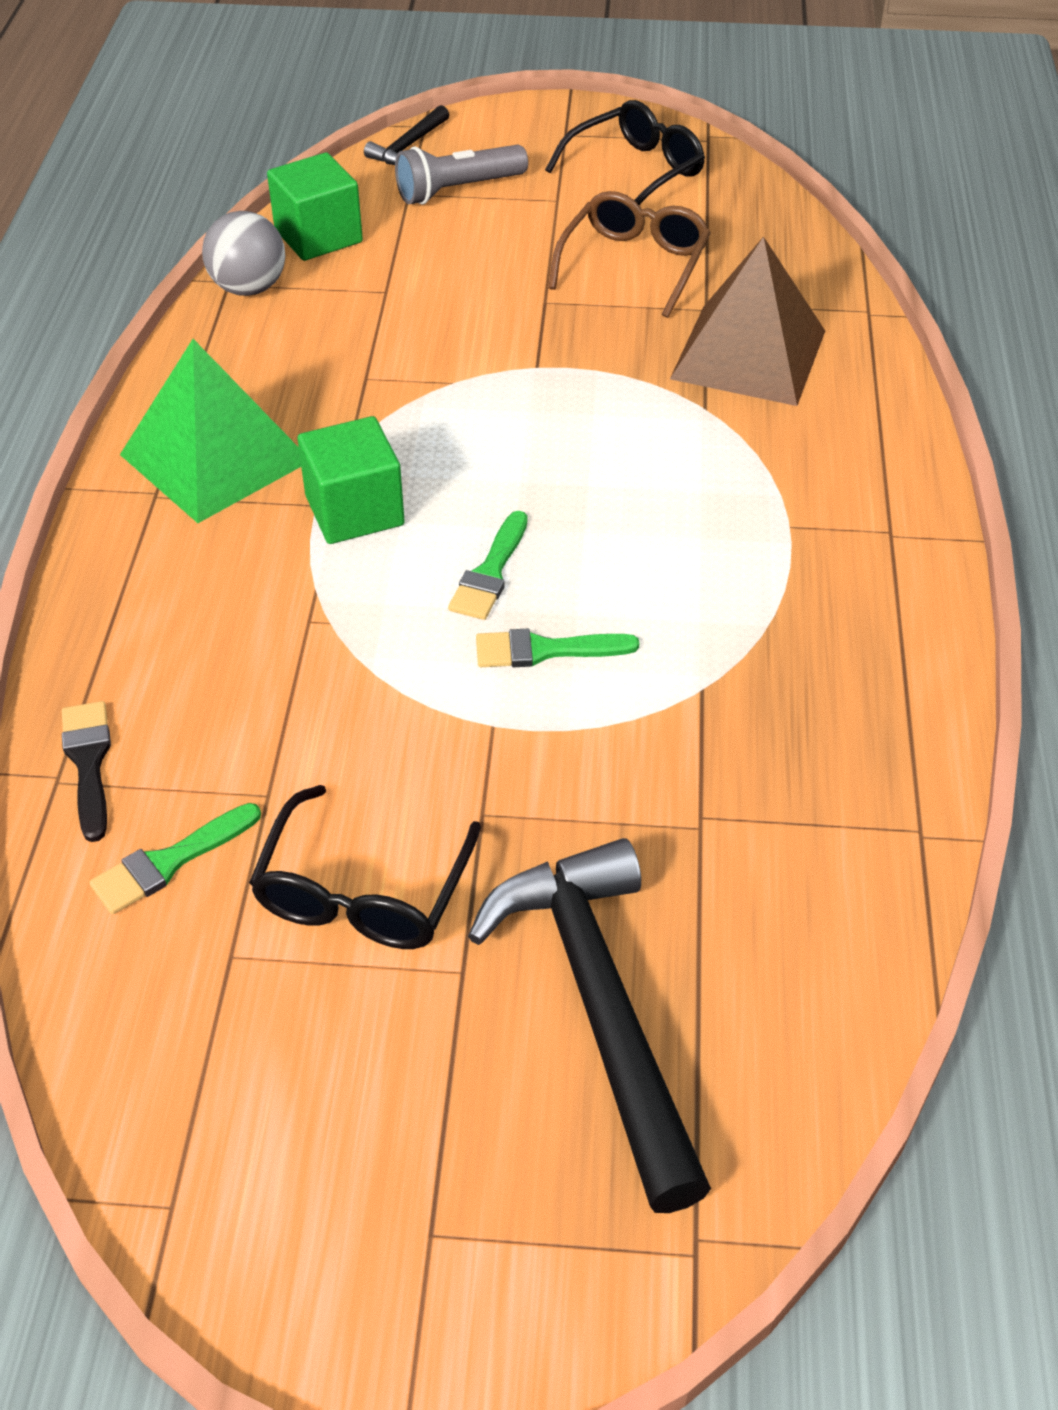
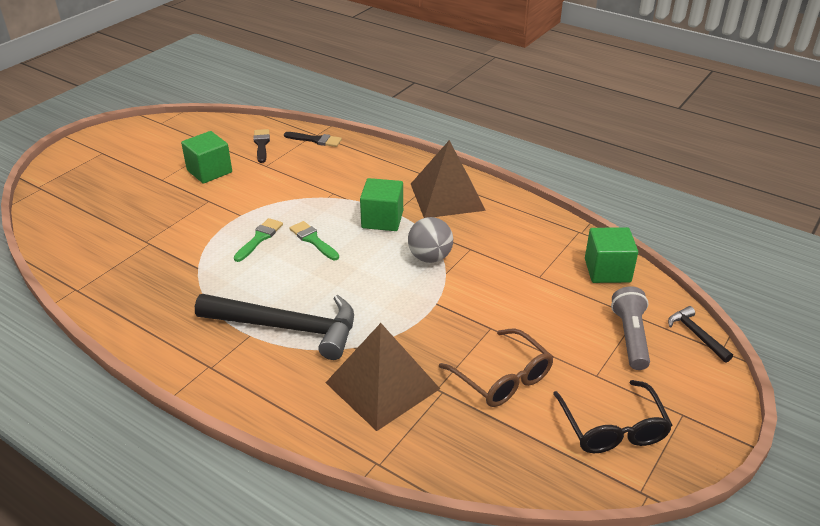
camera: 120 degrees right, 10 degrees down
(169, 862) = (261, 144): green brush -> black brush
(215, 457) = (447, 196): green pyramid -> brown pyramid
(249, 288) = (570, 236): grey ball -> grey ball (430, 257)
(363, 892) = (209, 171): black glasses -> green cube
(600, 1007) = (118, 197): black hammer -> black hammer (286, 327)

